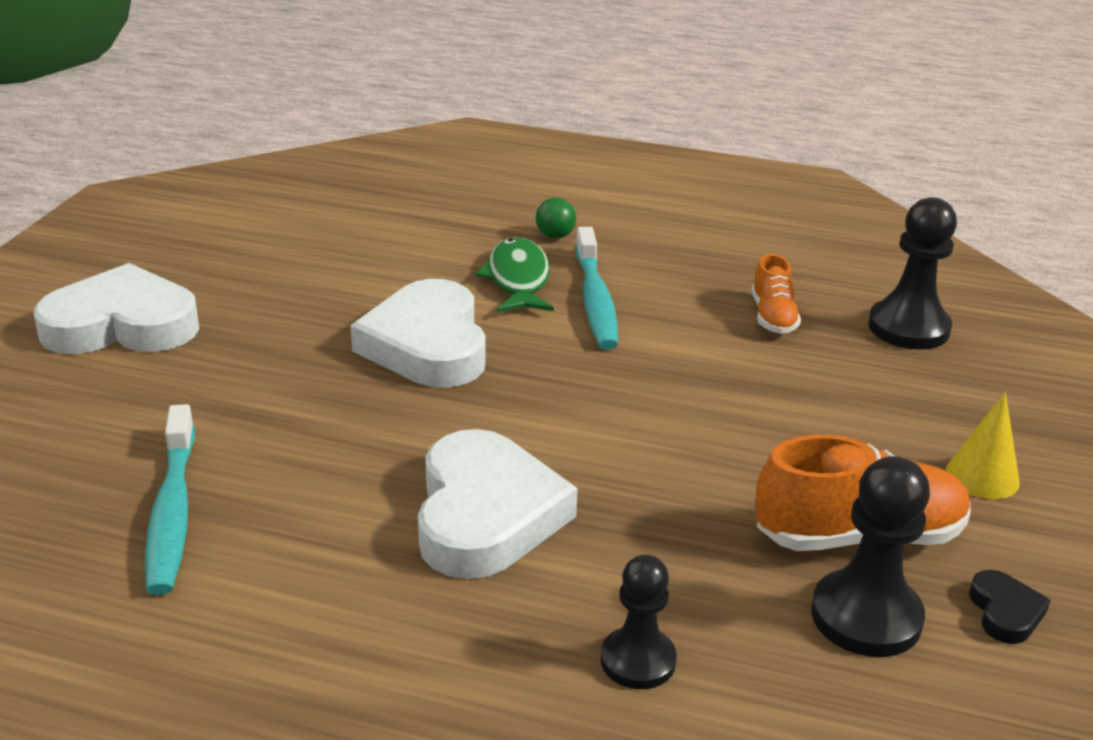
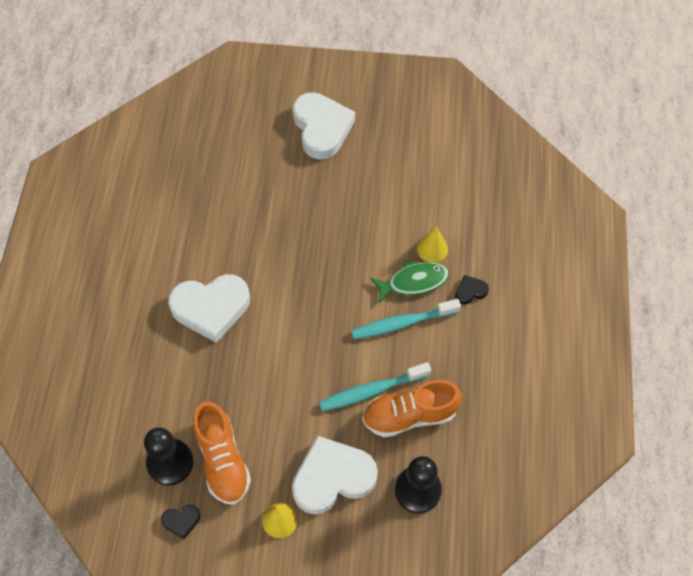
camera: 80 degrees right, 30 degrees up
(172, 512) = (192, 197): turquoise toothbrush -> turquoise toothbrush (371, 391)
(427, 345) = (336, 255): white heart -> white heart (332, 477)
(460, 255) = (432, 248): none -> yellow cone
(555, 236) = (470, 291): green ball -> black heart
(638, 660) = (133, 377): black pawn -> none
(773, 317) = (409, 415): orange shoe -> orange shoe, size x1.76

